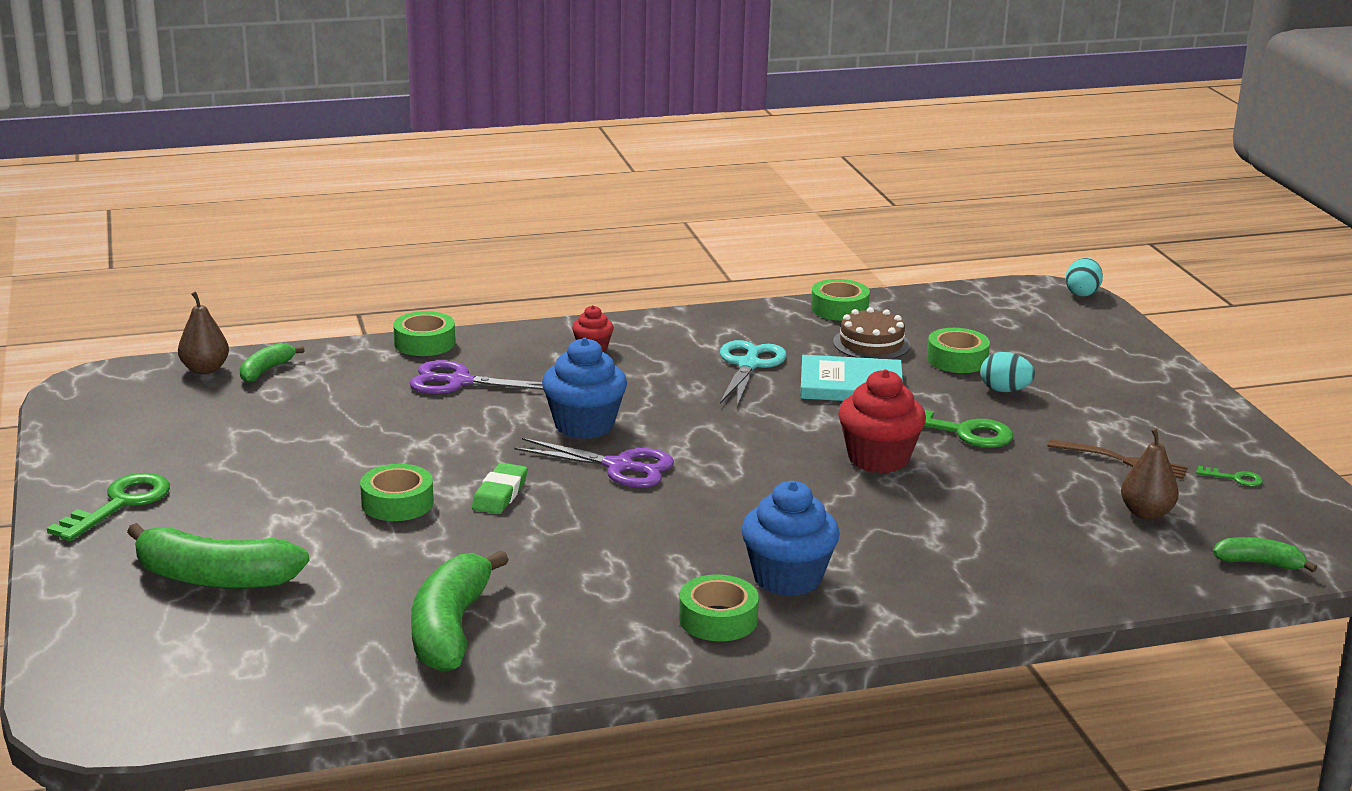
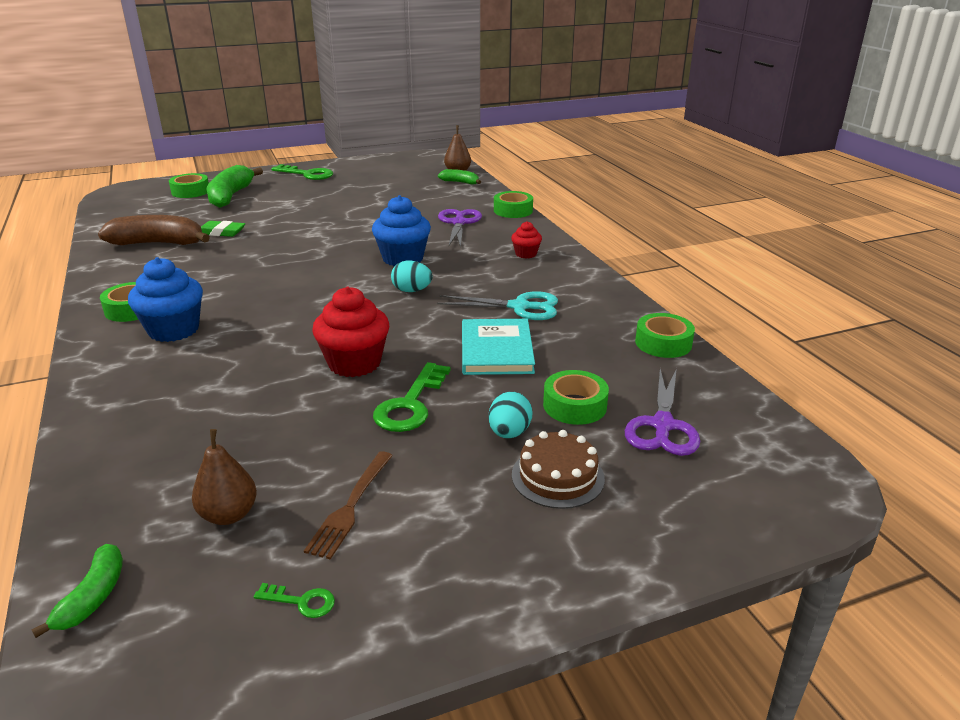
camera: 85 degrees right, 5 degrees up
(397, 503) = (300, 222): green tape -> green tape (190, 191)
(450, 629) = (159, 243): green banana -> brown banana
(500, 494) = (308, 243): green eraser -> green eraser (221, 232)
(619, 467) = (342, 272): purple scissors -> purple scissors (662, 425)
(871, 344) = (590, 359): brown cake -> brown cake (557, 476)
(1082, 293) = (832, 506): turquoise egg -> turquoise egg (412, 291)
(1235, 478) = (301, 601): green key -> green key turned 90 degrees counterclockwise

